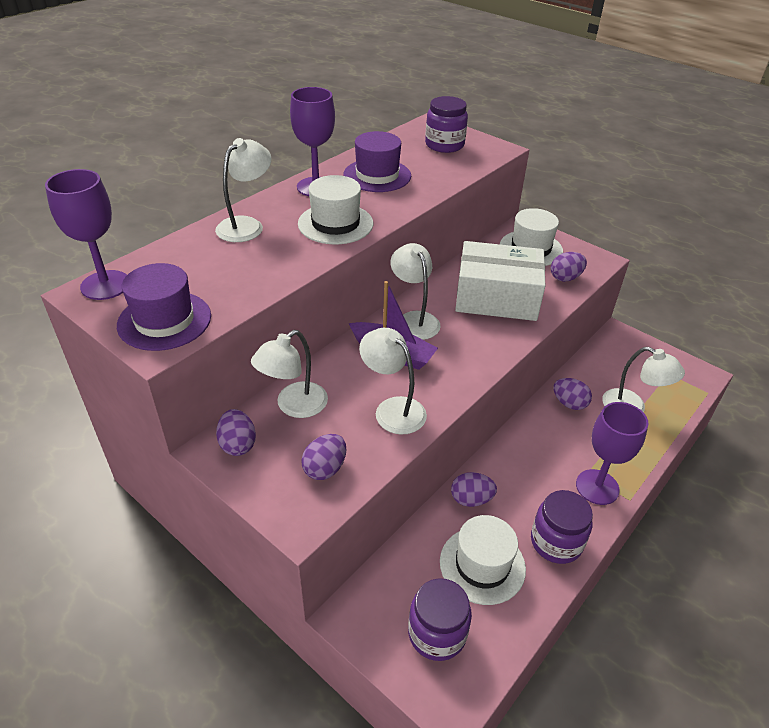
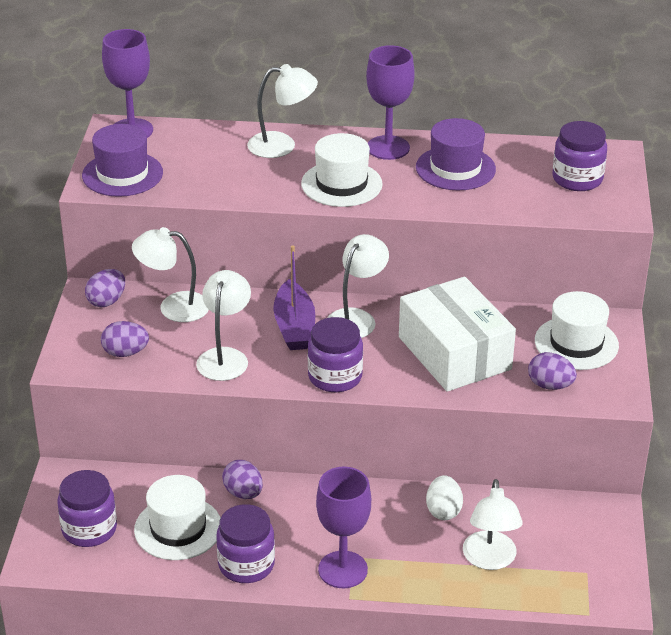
camera: 55 degrees right, 5 degrees down
(473, 363) = (335, 377): none -> purple jar
(569, 403) = (443, 511): purple egg -> white egg

